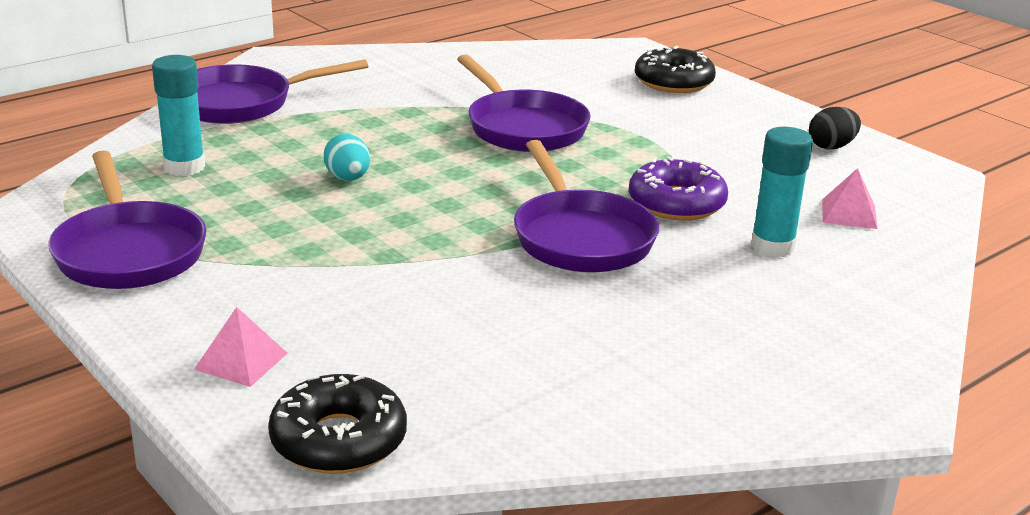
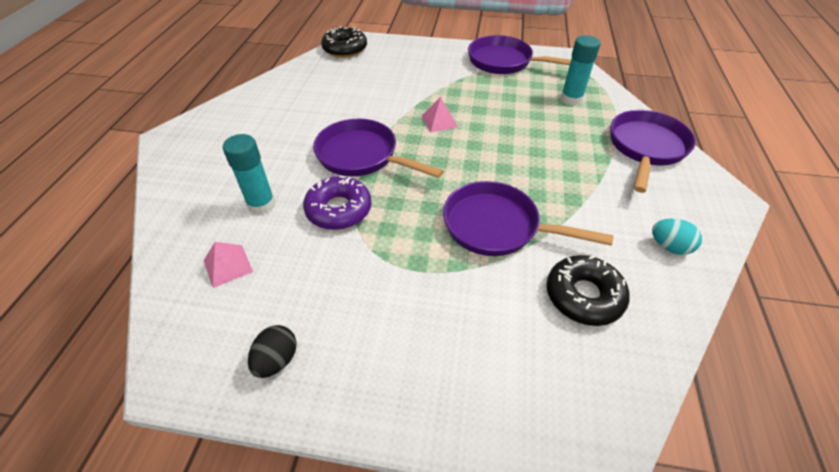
camera: 140 degrees right, 20 degrees up
(241, 361) = (404, 52): pink pyramid -> pink pyramid (439, 121)
(348, 178) = (506, 131): turquoise egg -> turquoise egg (669, 247)
(673, 82) = (486, 389): black donut -> black donut (583, 296)

